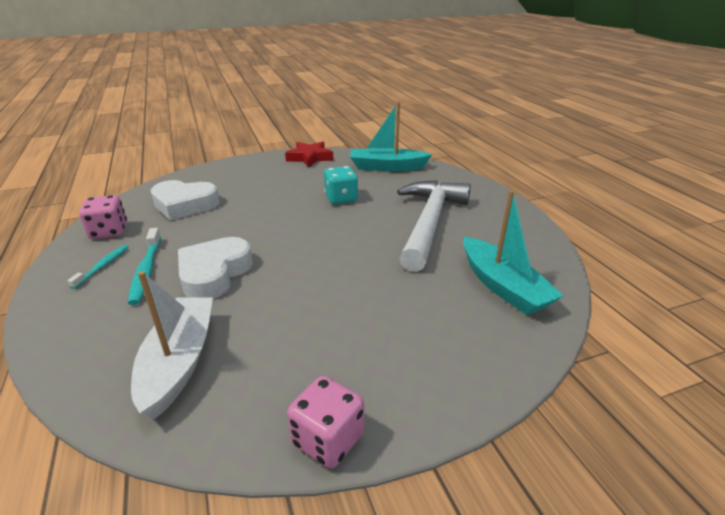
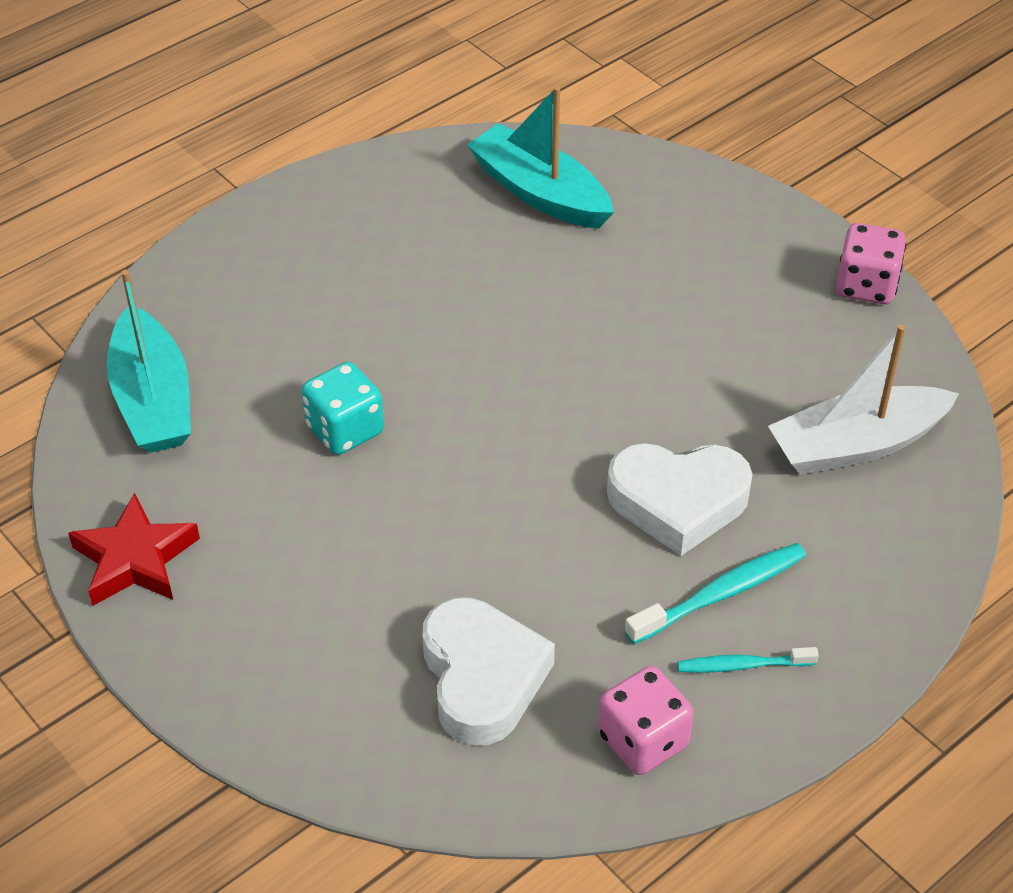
camera: 110 degrees left, 15 degrees up
(429, 223) = (392, 289): white hammer -> none
(503, 286) = (540, 193): turquoise boat -> turquoise boat turned 90 degrees counterclockwise

